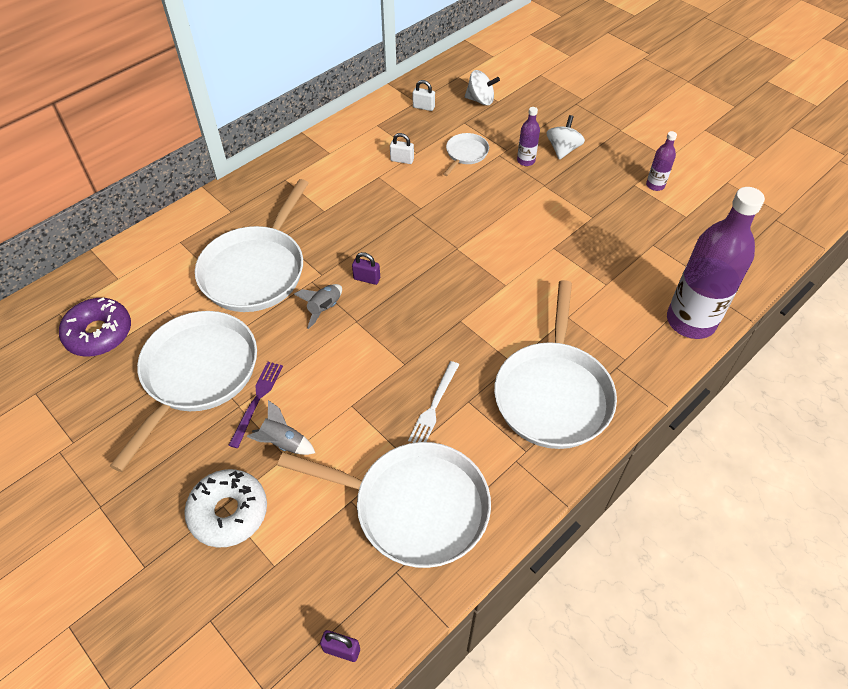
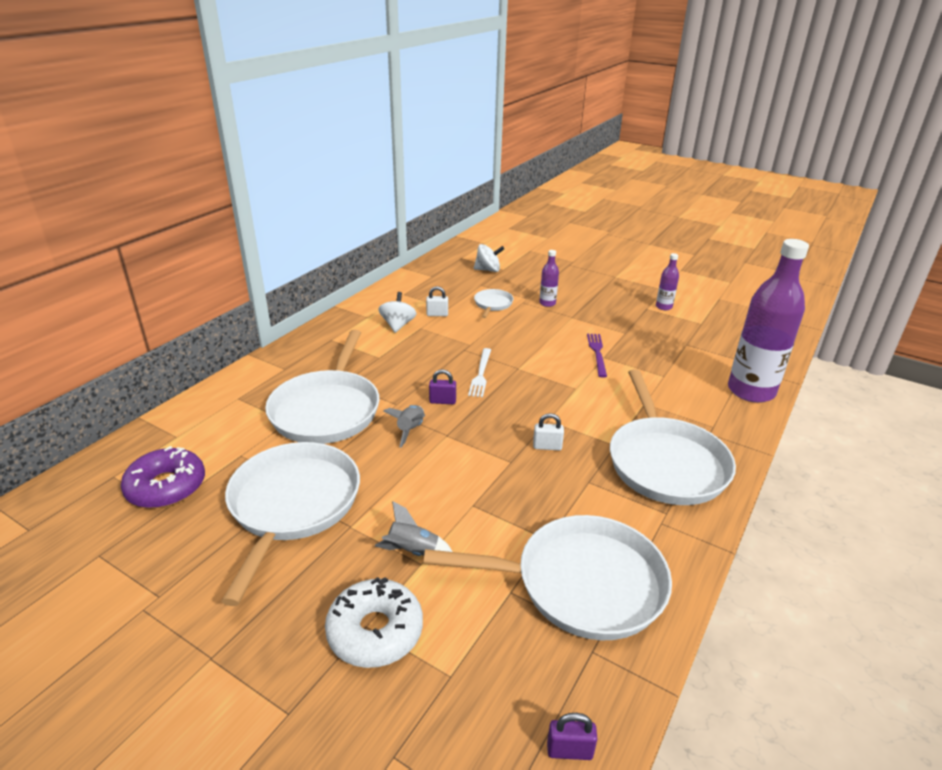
camera: 15 degrees left, 20 degrees down
(257, 400) = (368, 518): purple fork -> purple fork (597, 353)
(423, 107) = (440, 279): white padlock -> white padlock (547, 446)
(434, 406) = (557, 491): white fork -> white fork (481, 374)
(563, 150) = (574, 293): white spinning top -> white spinning top (398, 325)

